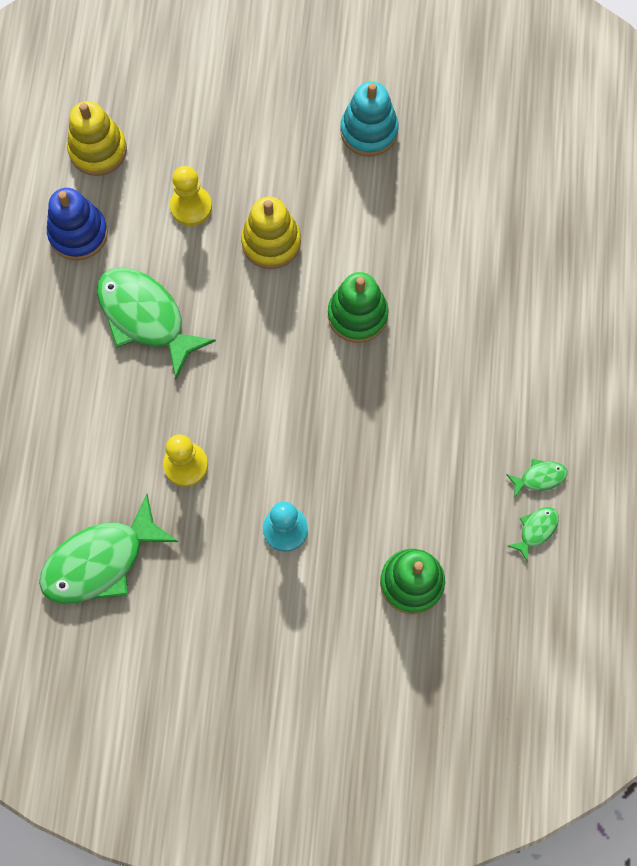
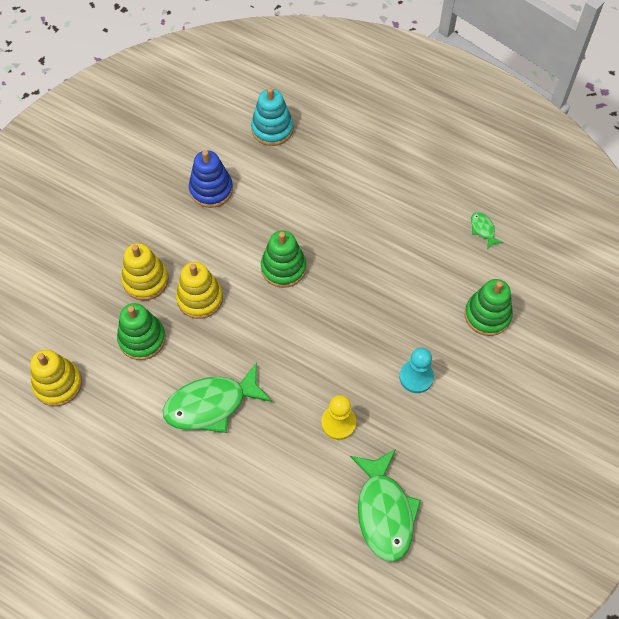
camera: 65 degrees left, 10 degrees down
(78, 234) = (118, 425): blue stacking toy -> blue stacking toy (211, 189)
(191, 207) = (142, 339): yellow pawn -> green stacking toy
(265, 173) = (145, 280): none -> yellow stacking toy
(369, 131) = (153, 204): turquoise stacking toy -> turquoise stacking toy (272, 129)
(539, 478) = (449, 212): green fish -> none

